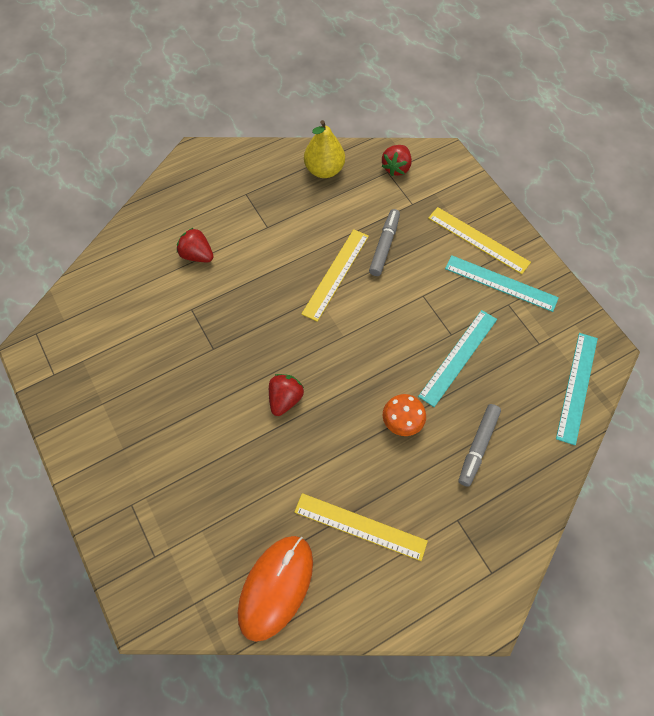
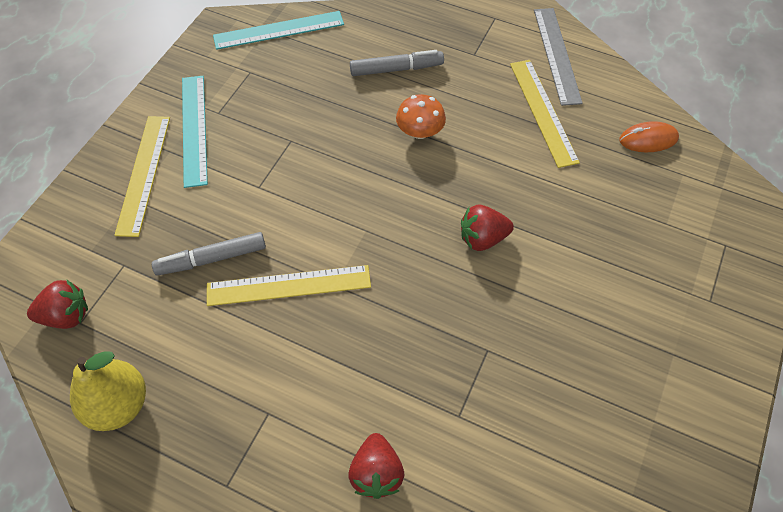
camera: 125 degrees left, 5 degrees down
(276, 587) = (648, 139): orange mouse -> orange mouse, size x0.54
(412, 590) = (556, 55): none -> grey ruler
(458, 357) = (314, 123): turquoise ruler -> none

